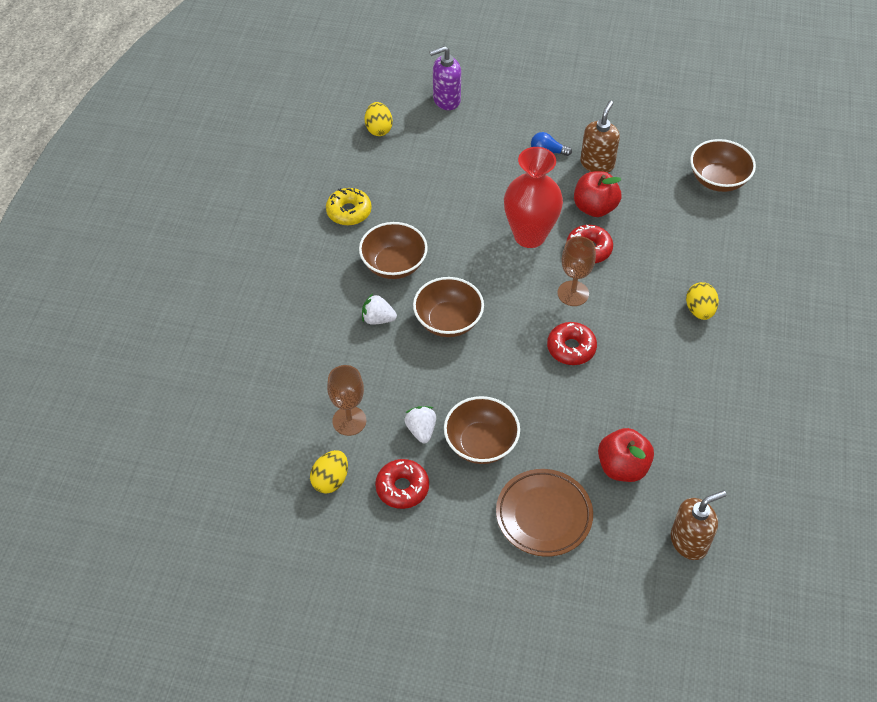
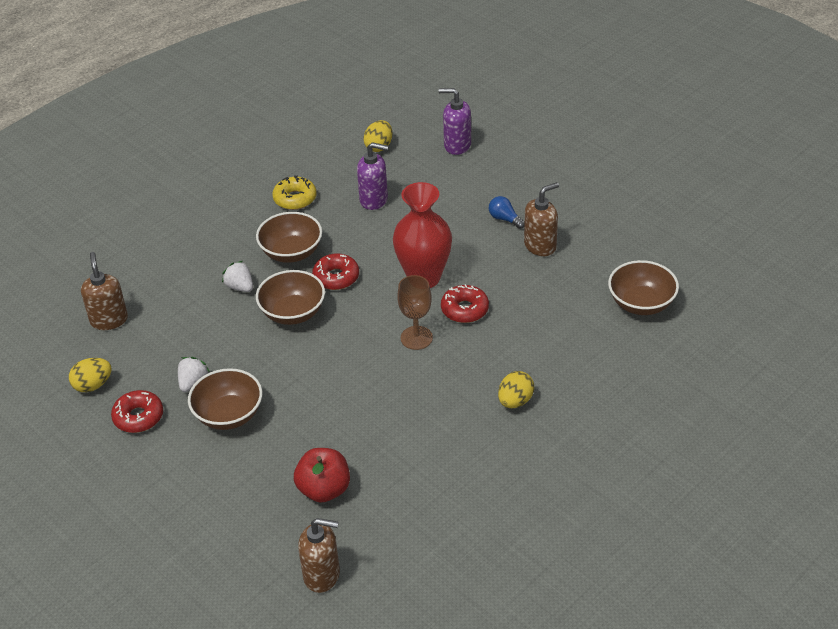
camera: 35 degrees right, 10 degrees down
(285, 410) = (109, 320): none -> brown soap dispenser
(349, 421) = (147, 350): brown goblet -> none
(421, 182) = (374, 200): none -> purple soap dispenser
(543, 515) = (225, 492): brown plate -> none
(571, 348) = (372, 379): red donut -> red donut (336, 277)
(594, 208) = (503, 279): red apple -> none

